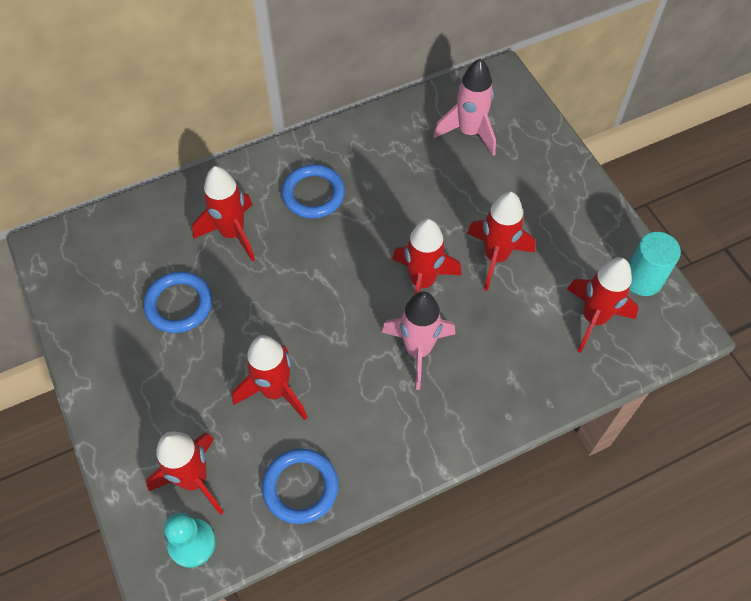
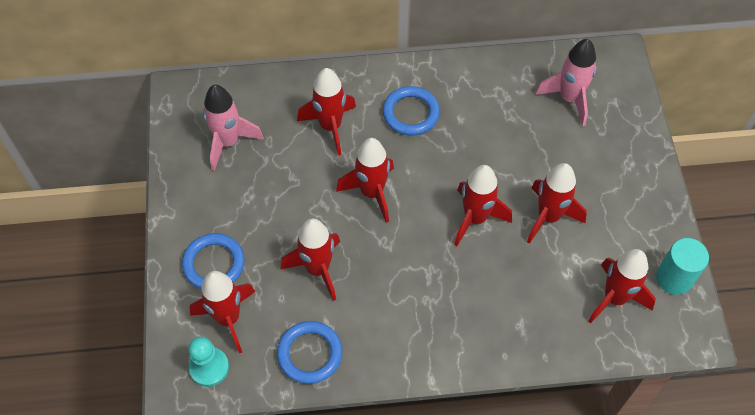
camera: 20 degrees right, 0 degrees up
(179, 304) = (266, 173): blue ring -> blue ring (214, 264)
(303, 290) = (372, 193): none -> red rocket
(418, 350) = (449, 275): pink rocket -> pink rocket (228, 142)

